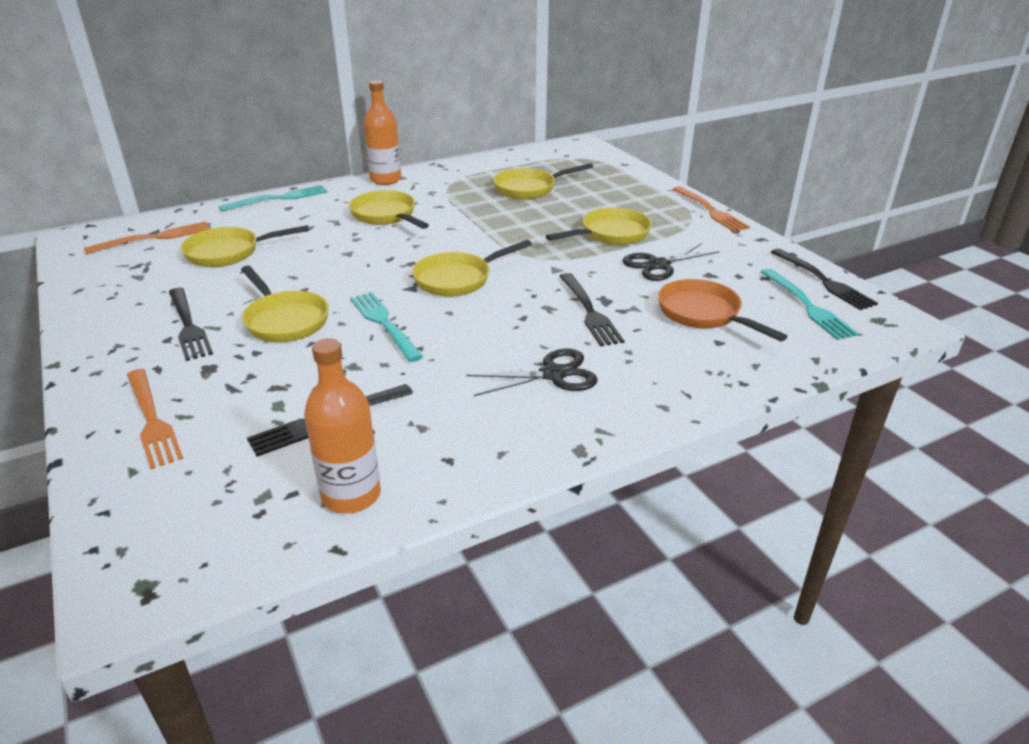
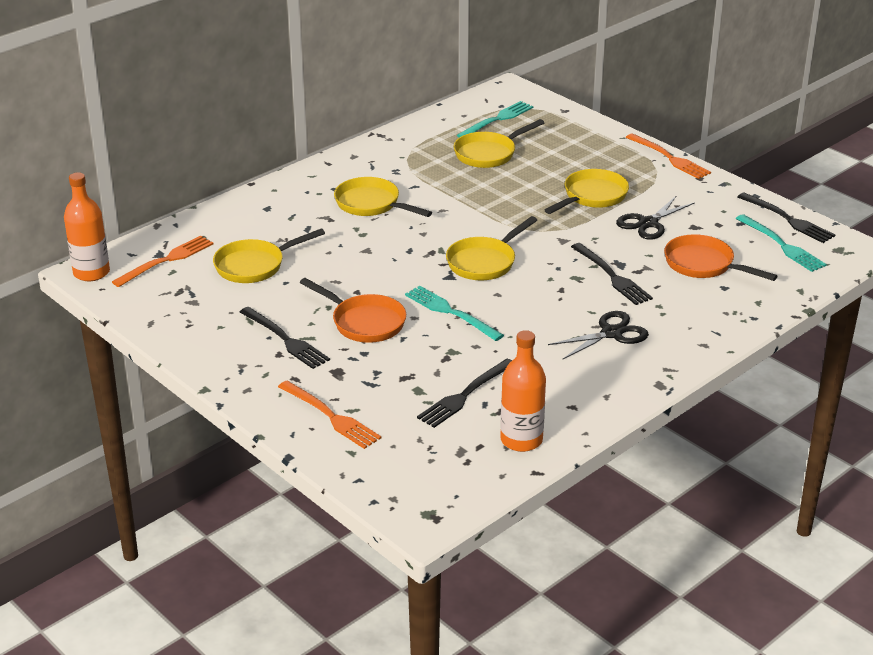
camera: 15 degrees left, 0 degrees up
(279, 198) = (248, 198): turquoise fork -> turquoise fork (497, 119)
(284, 320) = (364, 322): yellow pan -> orange pan
(385, 180) = (338, 161): orange bottle -> orange bottle (91, 272)

